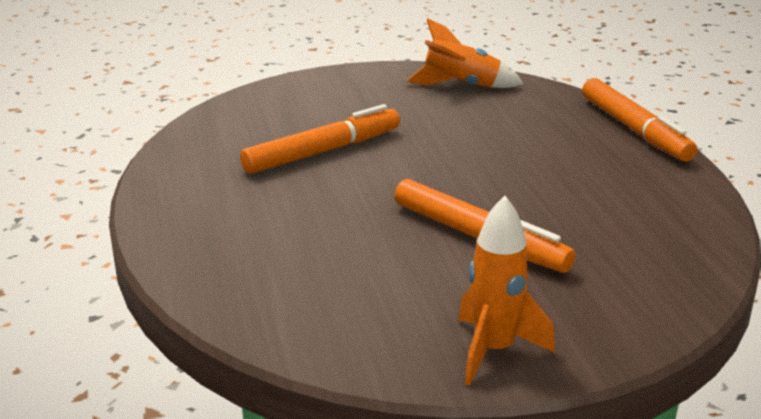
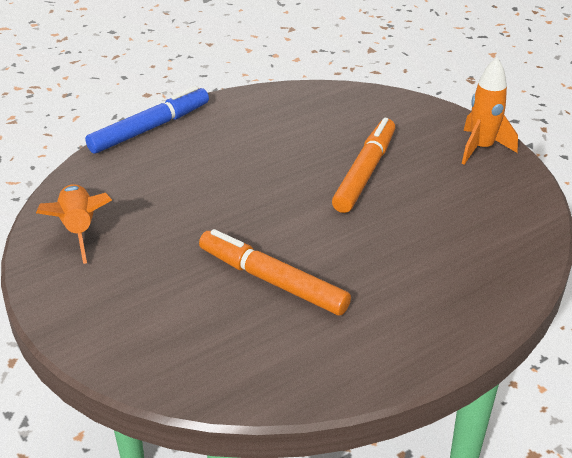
camera: 110 degrees left, 10 degrees up
(634, 130) = (150, 128): orange marker -> blue marker

